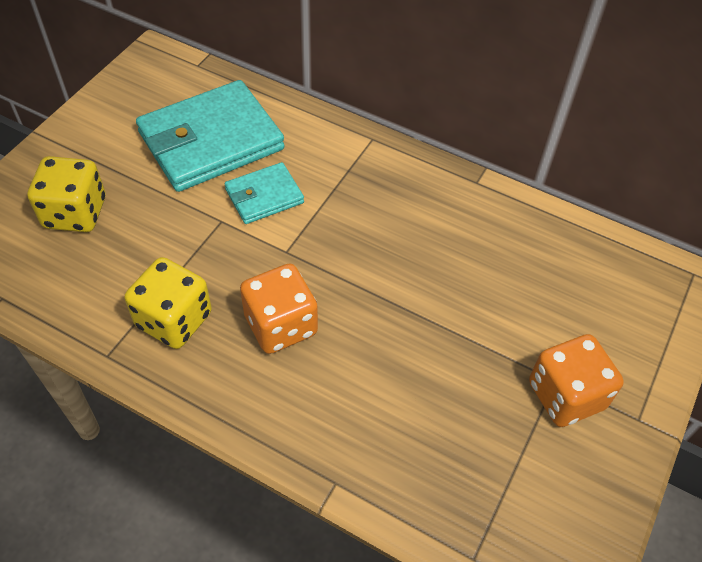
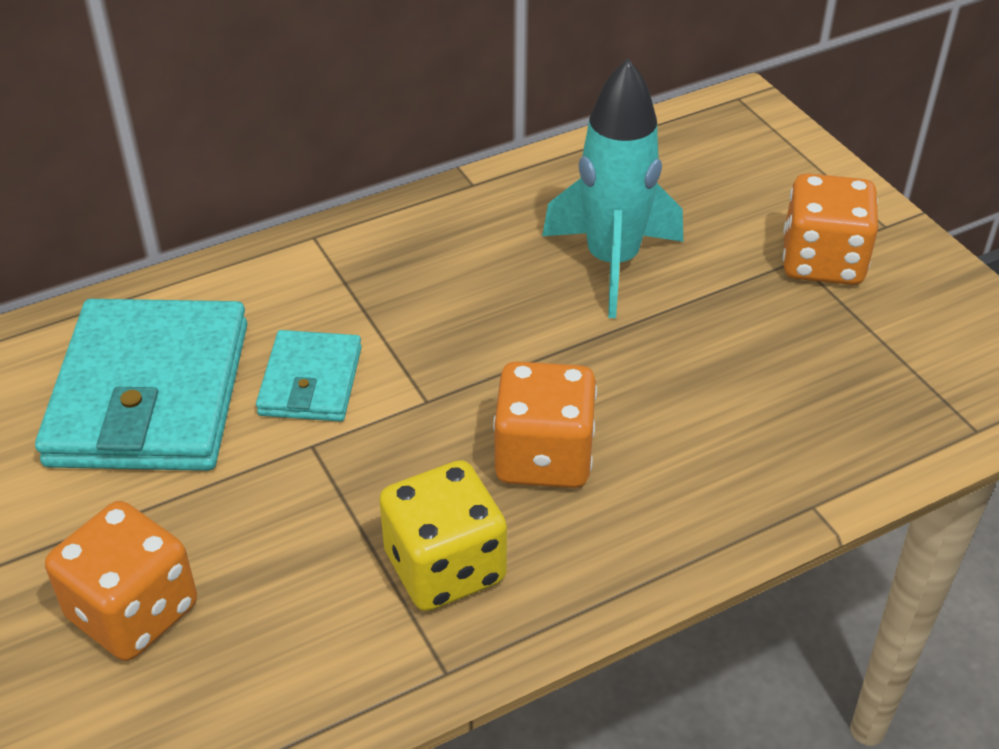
camera: 55 degrees left, 10 degrees down
(75, 213) = (133, 612): yellow dice -> orange dice
(466, 281) = (612, 262): none -> turquoise rocket

